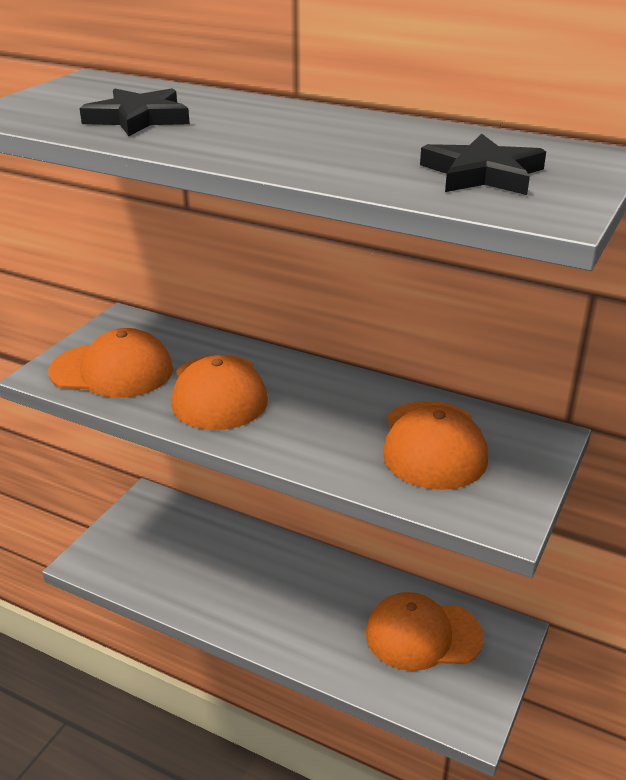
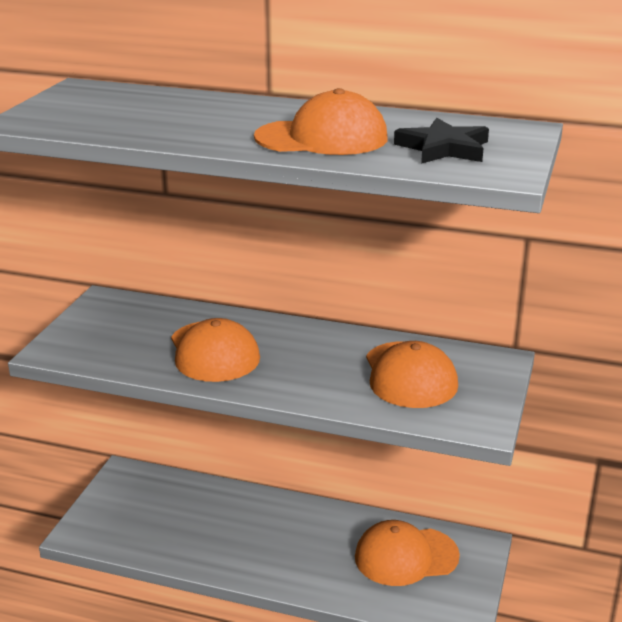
camera: 10 degrees left, 5 degrees down
(112, 371) = (111, 342): orange cap -> orange cap (322, 138)
(138, 119) = (147, 120): black star -> none

